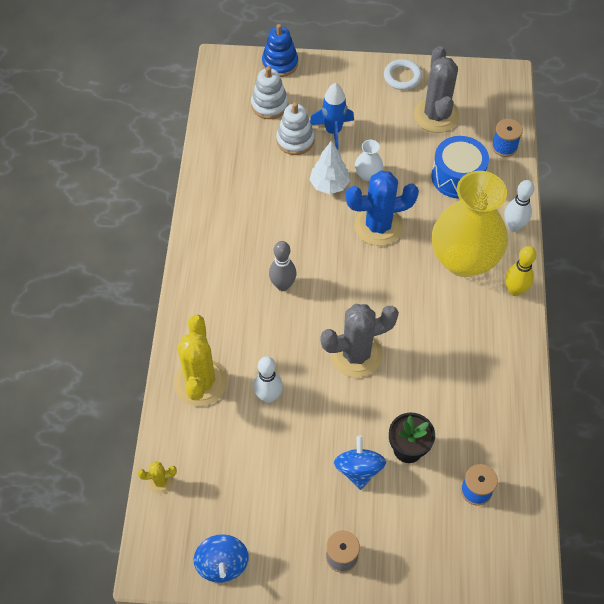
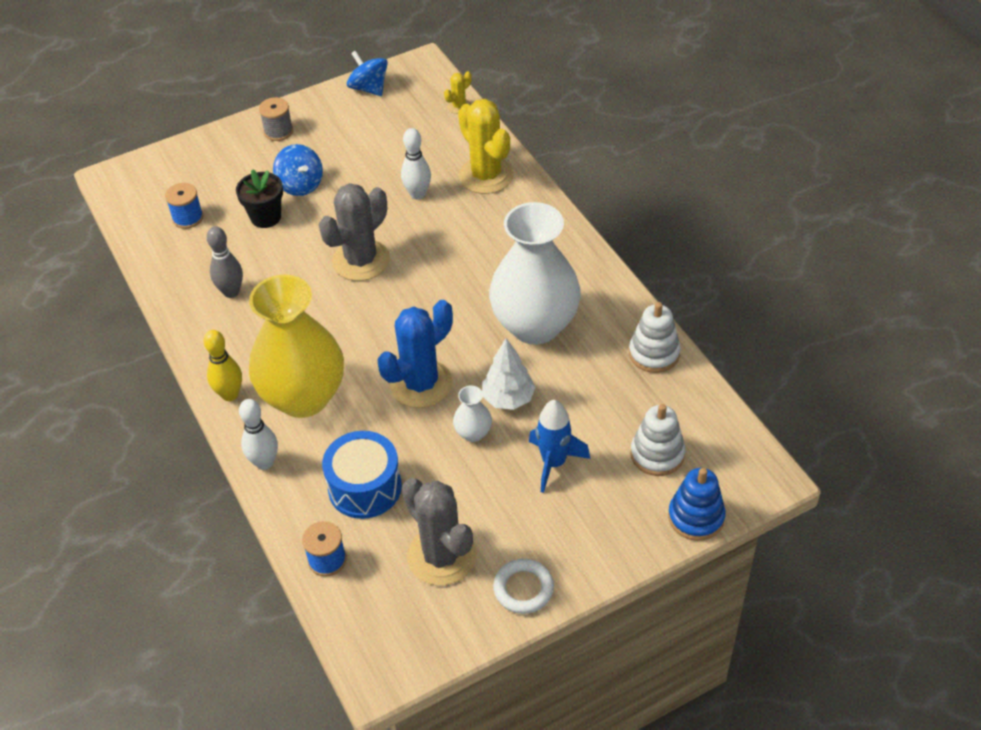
camera: 150 degrees right, 10 degrees down
(271, 226) = (535, 325): none -> white vase
(283, 285) = (477, 280): grey bowling pin -> grey bowling pin (231, 292)
(295, 140) = (589, 428): white stacking toy -> white stacking toy (654, 353)

